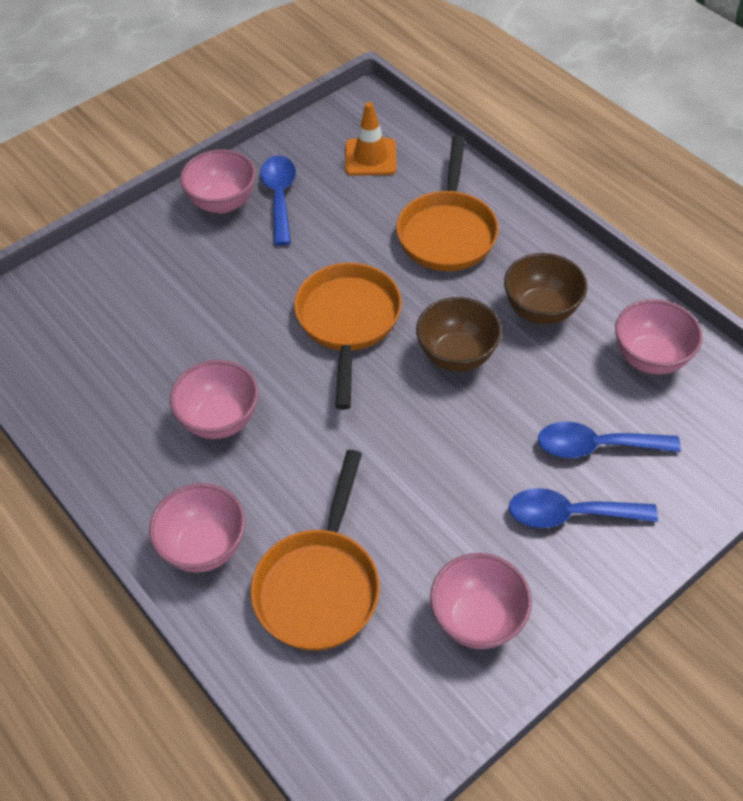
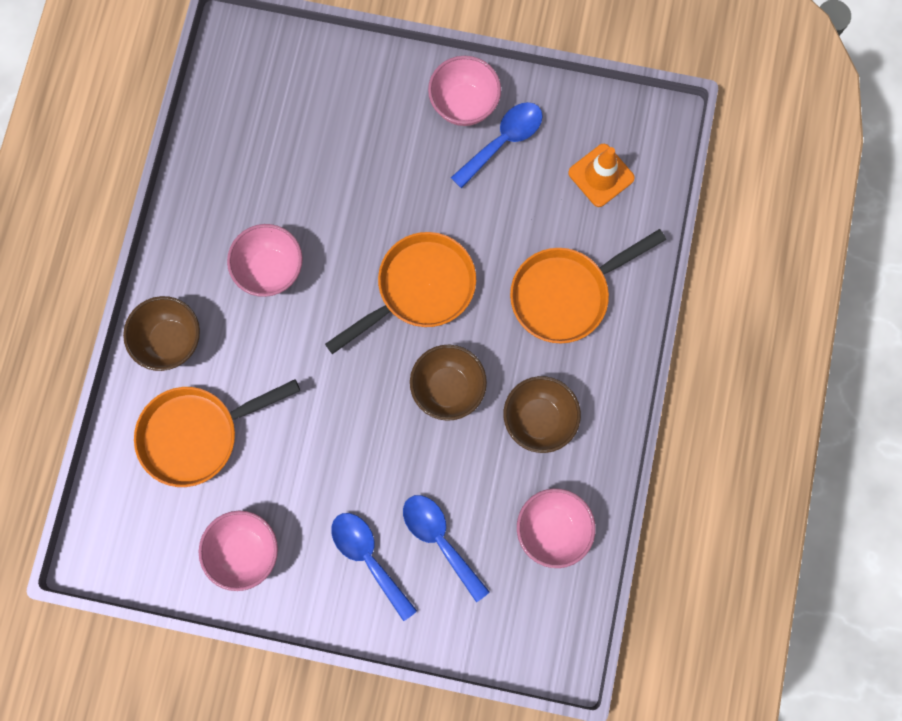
camera: 50 degrees right, 25 degrees up
(204, 547) = (171, 340): pink bowl -> brown bowl

